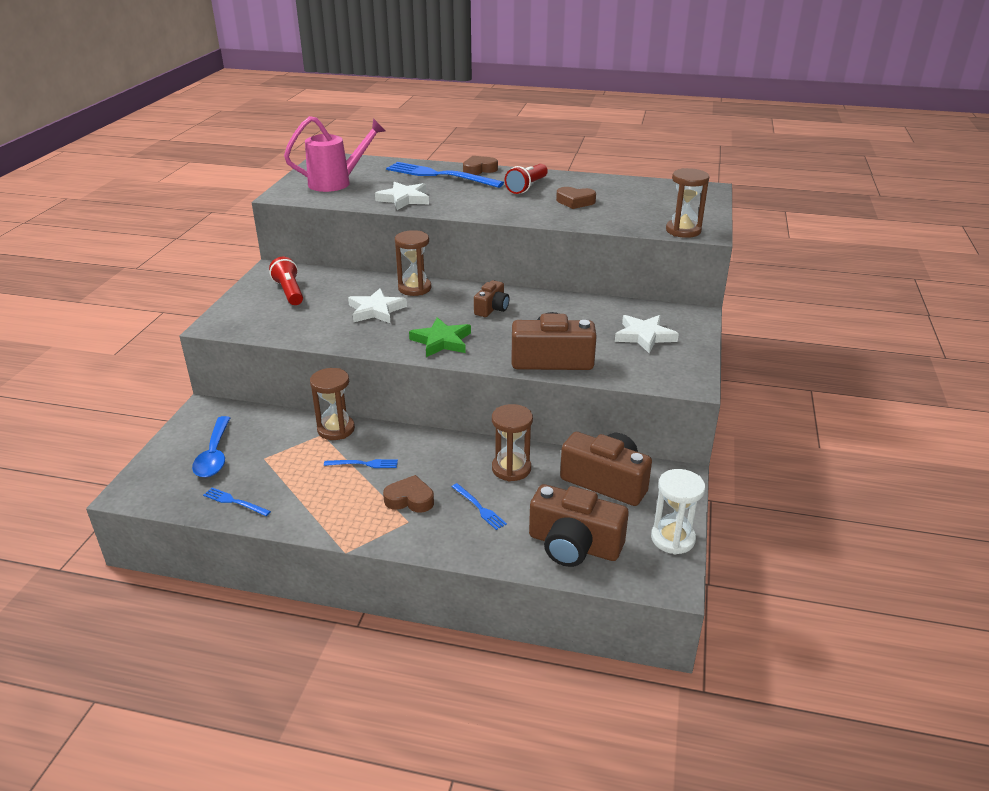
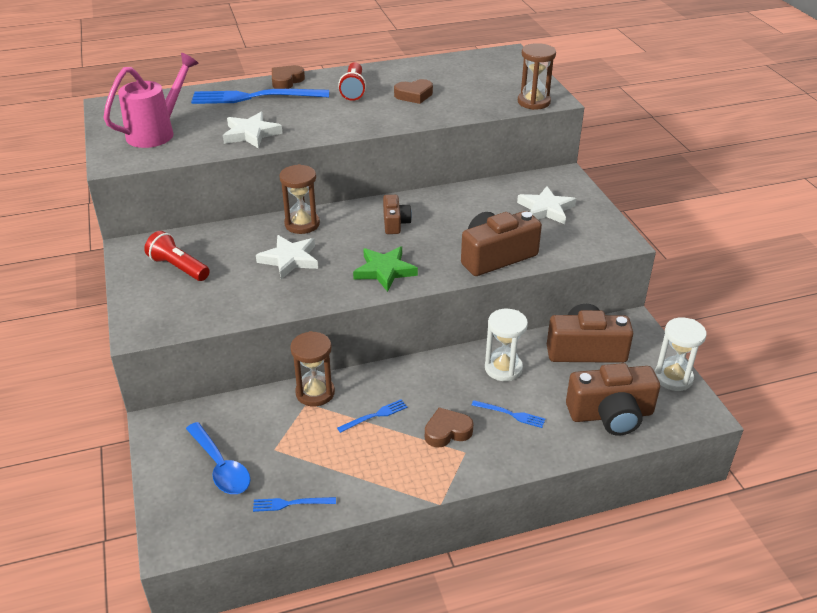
camera: 30 degrees left, 5 degrees up
(511, 469) = (503, 368): brown hourglass -> white hourglass

